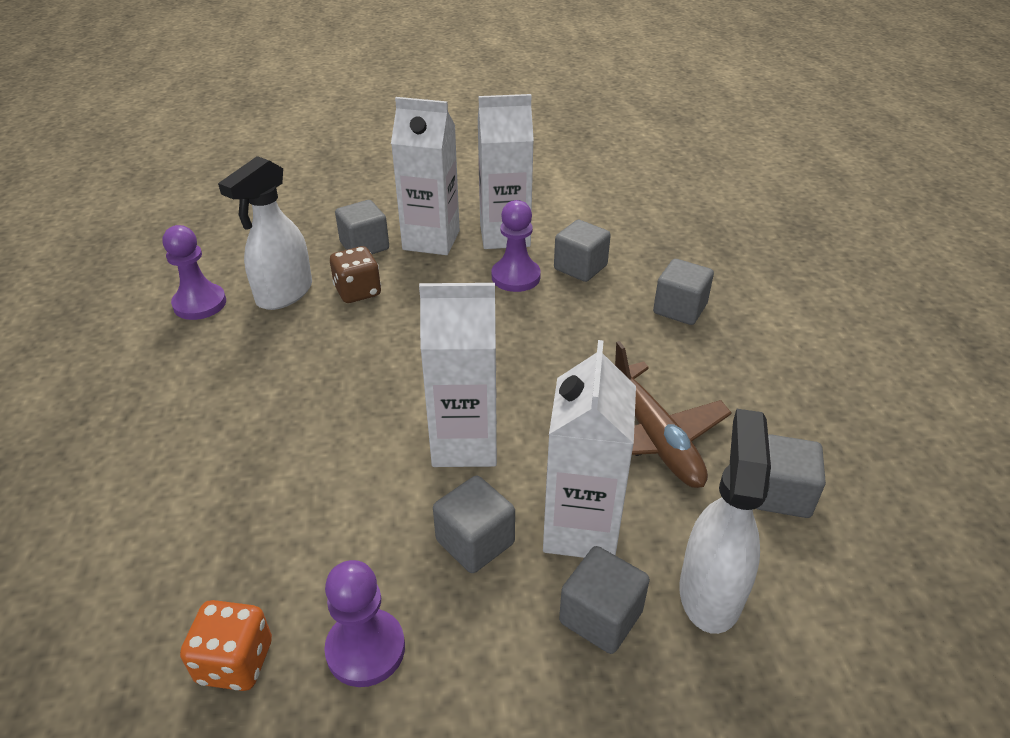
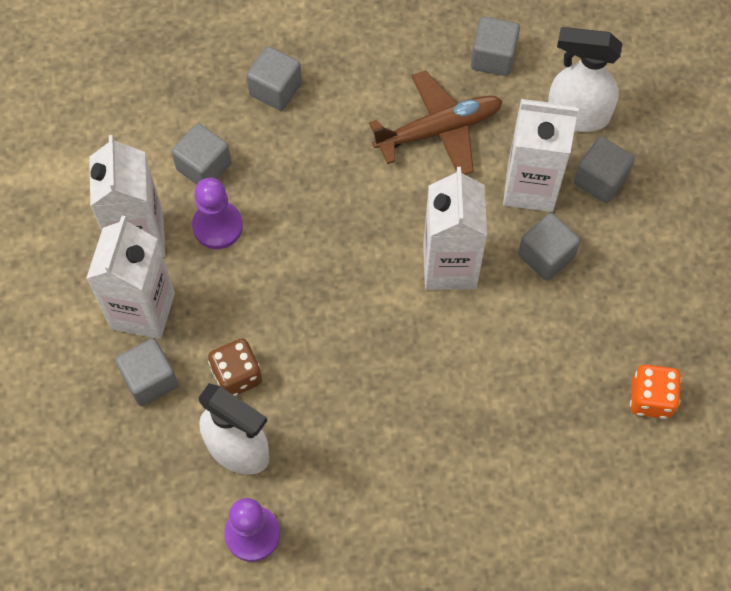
camera: 90 degrees left, 25 degrees up
(365, 649) = (635, 319): purple pawn -> none

